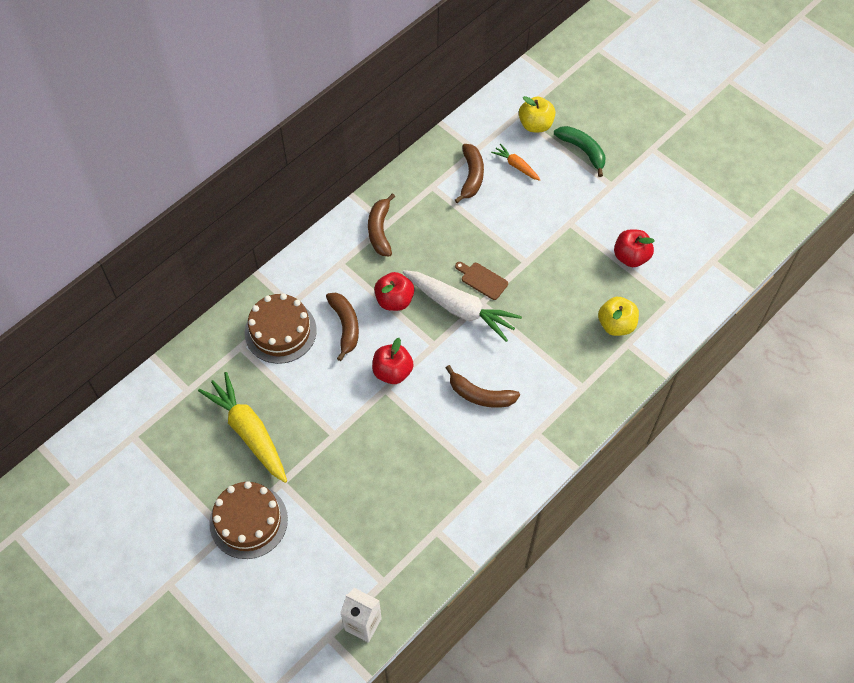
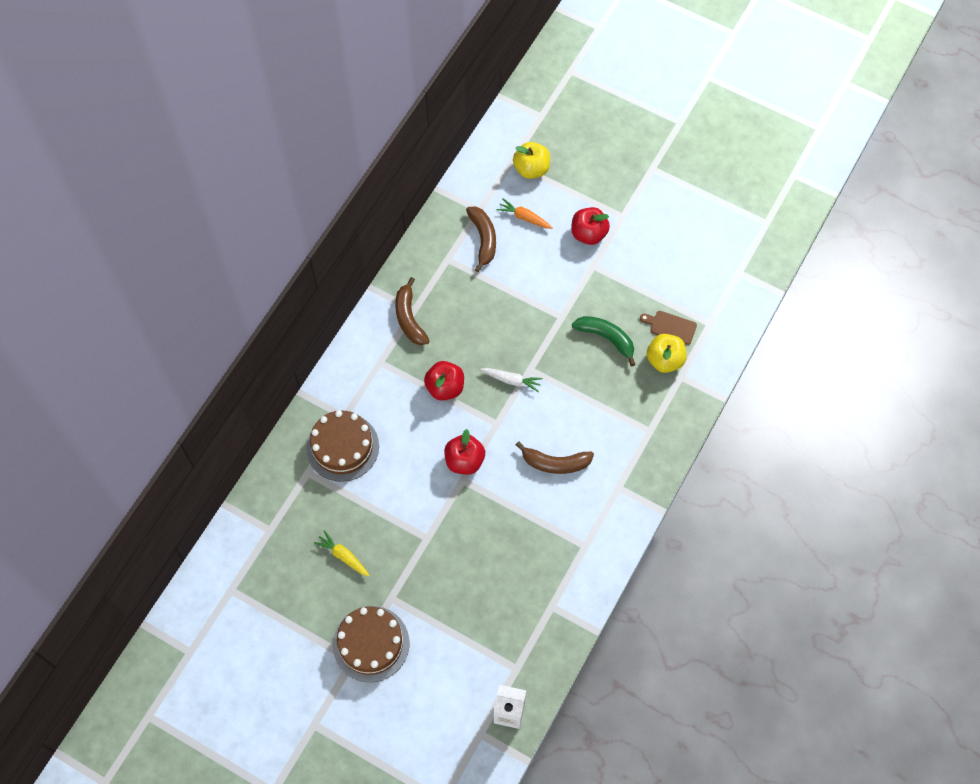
camera: 15 degrees left, 5 degrees up
(248, 431) = (343, 556): yellow carrot -> yellow carrot, size x0.49
(345, 326) = (404, 426): brown banana -> none
(460, 309) = (512, 380): white carrot -> white carrot, size x0.49
(482, 280) = (524, 345): brown cutting board -> brown cutting board (670, 327)
(582, 151) = (585, 186): green banana -> green banana (606, 338)
(631, 257) = (661, 287): red apple -> red apple (588, 234)

